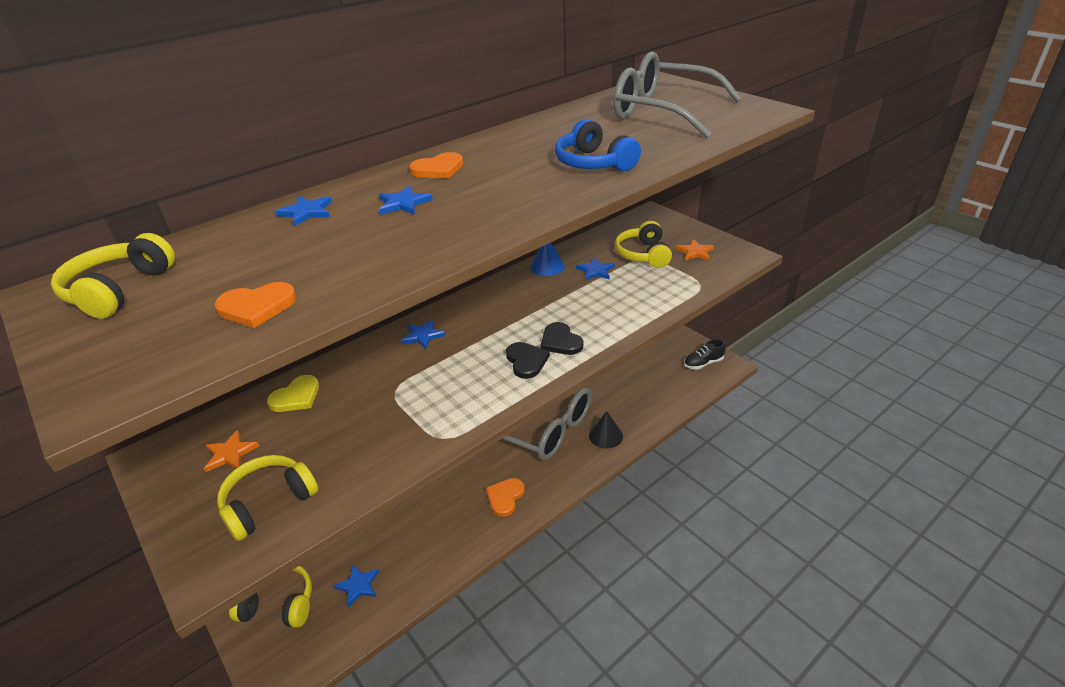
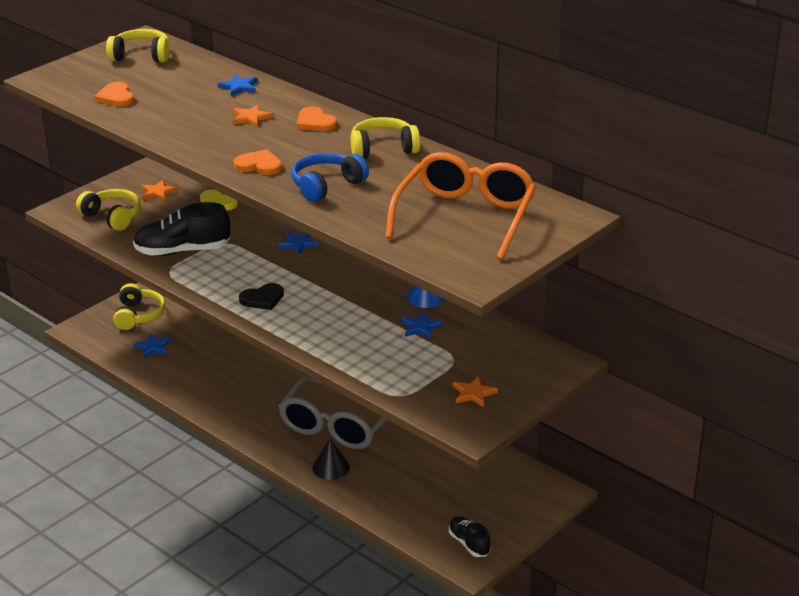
camera: 80 degrees right, 5 degrees down
(398, 426) = (182, 251): none -> black shoe
(403, 203) = (251, 118): blue star -> orange star
(505, 497) = (244, 409): orange heart -> orange heart (259, 165)
(560, 341) = (292, 314): black heart -> none
(643, 254) = (461, 357): yellow headphones -> yellow headphones (383, 148)
(662, 112) = (465, 216): grey glasses -> orange glasses

